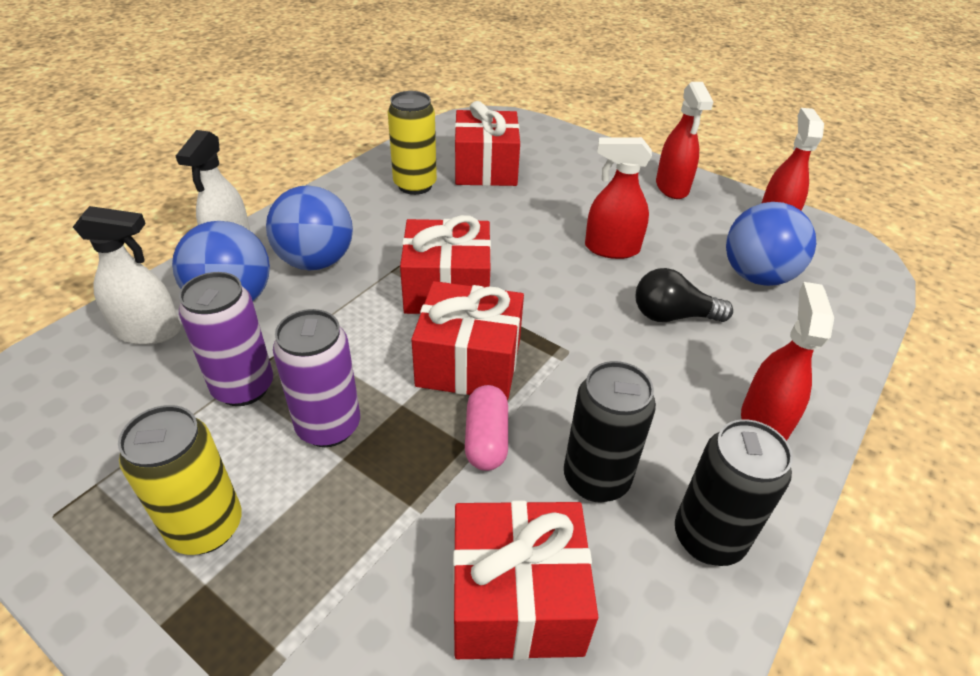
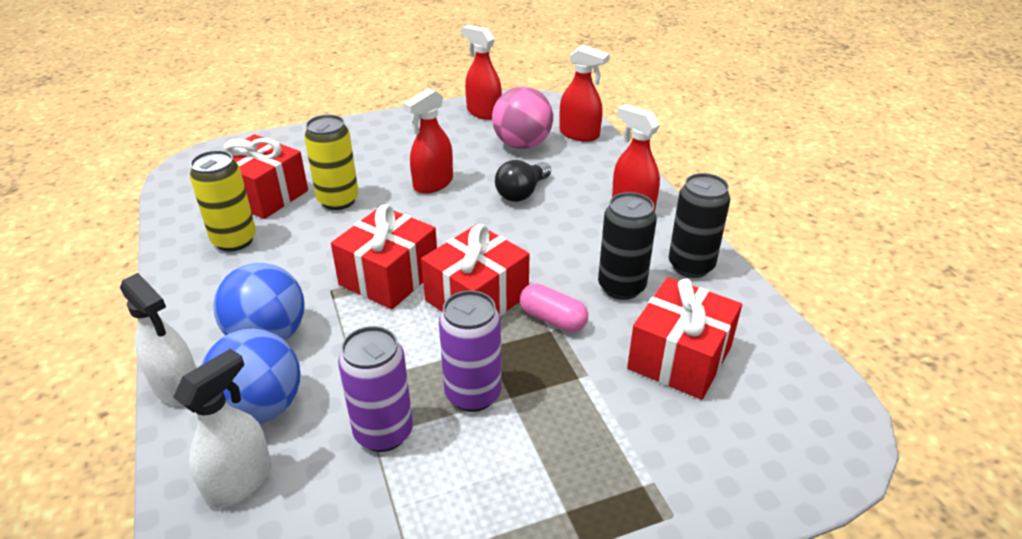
camera: 55 degrees left, 5 degrees down
(206, 527) = (515, 497): yellow can -> yellow can (338, 200)
(672, 187) = (401, 128): red spray bottle -> red spray bottle (579, 134)
(757, 276) = (522, 145): blue ball -> pink ball

